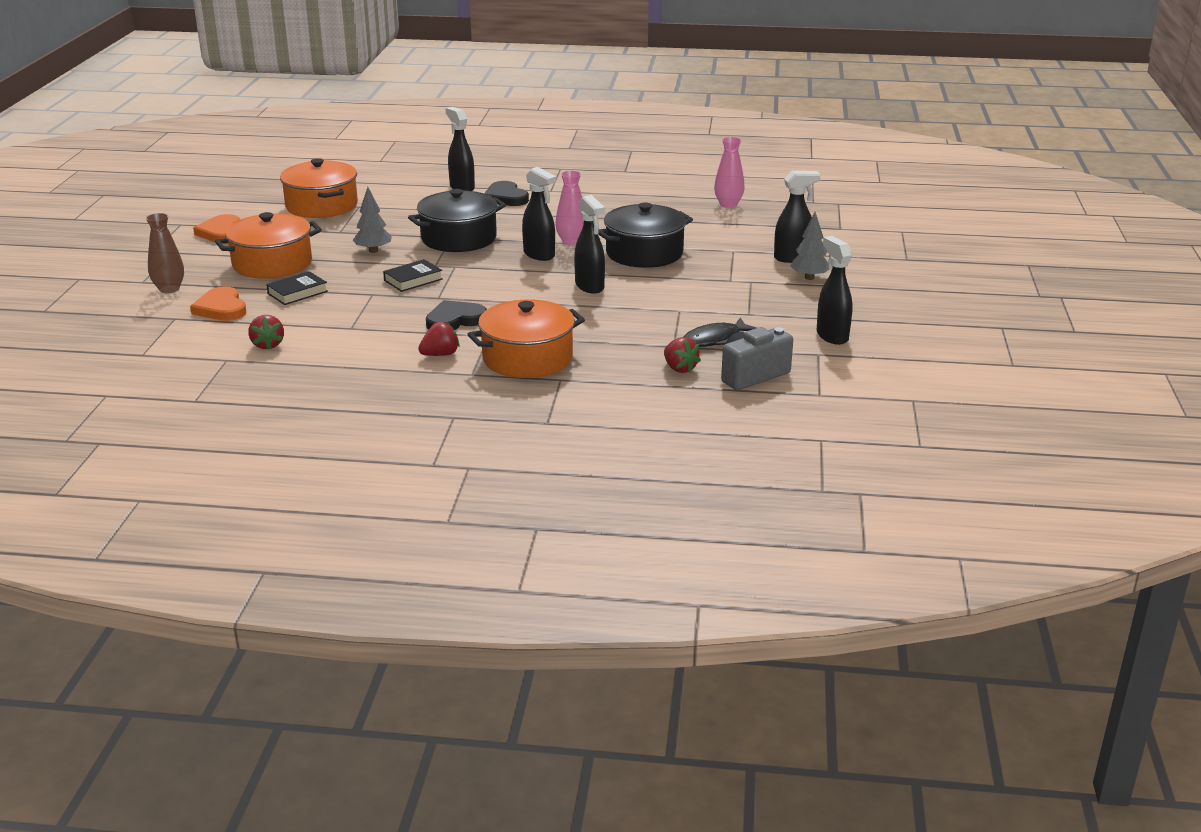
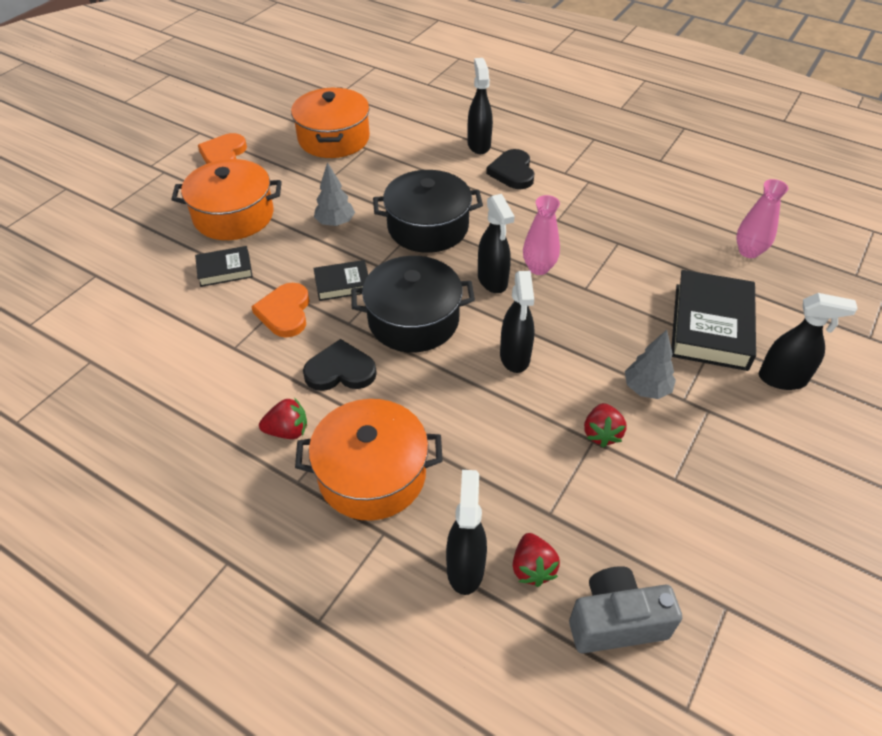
camera: 25 degrees right, 20 degrees up
(169, 289) = (123, 228): brown vase -> none
(221, 308) = (144, 273): orange heart -> orange heart (285, 312)
(267, 345) = (141, 350): red strawberry -> red strawberry (601, 433)
(644, 253) = (608, 313): black pot -> black pot (413, 320)
(715, 339) = (607, 520): black fish -> none
(725, 244) = (710, 326): none -> black book
(809, 278) = (787, 428): grey tree -> grey tree (646, 389)
(832, 336) = (763, 572): black spray bottle -> black spray bottle (465, 568)

